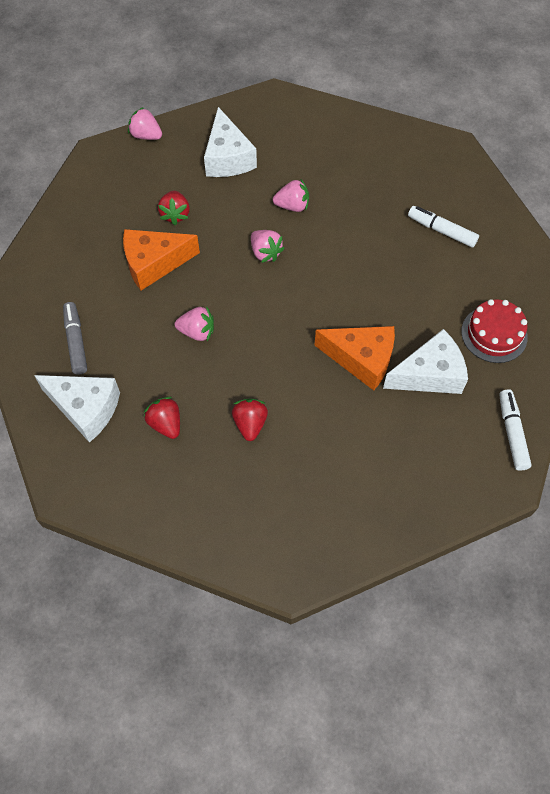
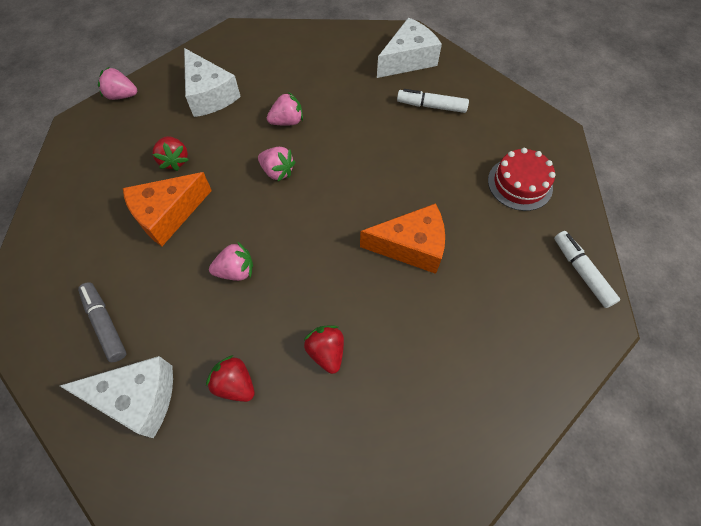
camera: 20 degrees left, 0 degrees up
(429, 374) = (480, 240): white cheese -> white cheese (408, 60)

